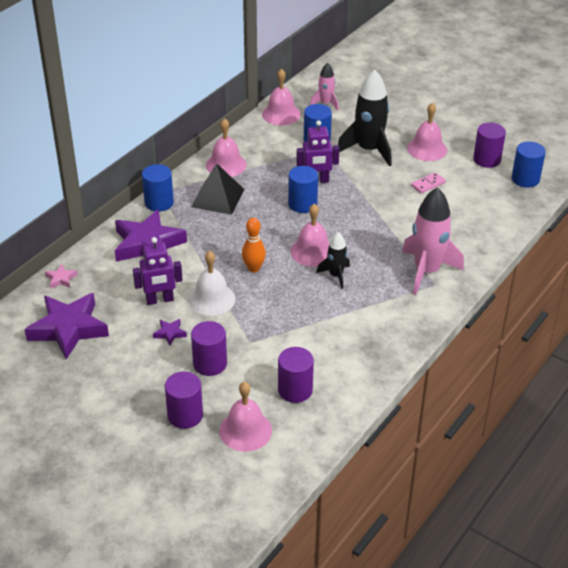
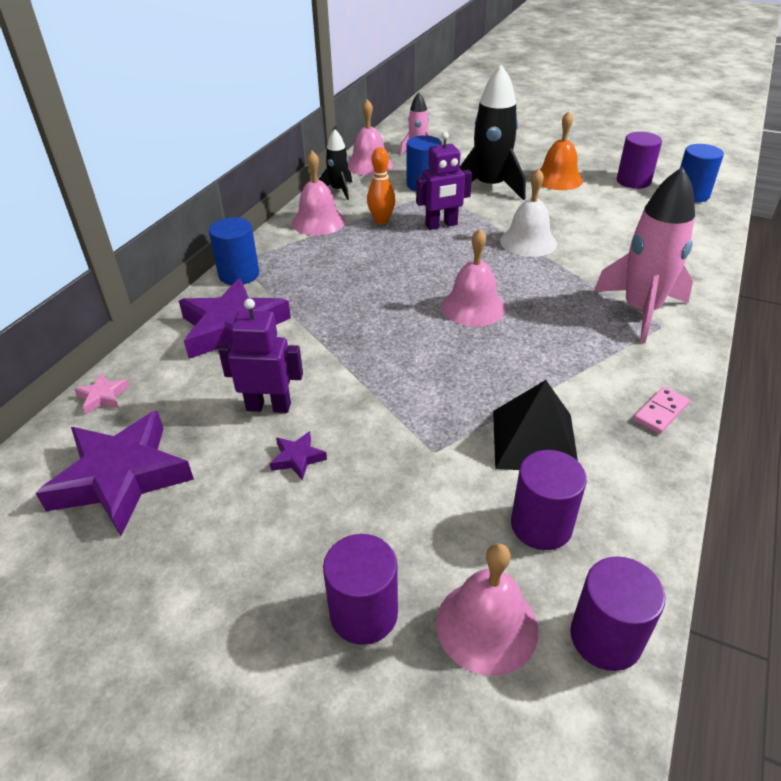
camera: 10 degrees left, 0 degrees up
(160, 300) = (268, 406): purple robot -> purple robot turned 150 degrees counterclockwise
(210, 364) = (379, 501): purple cylinder -> purple cylinder (605, 637)
(212, 299) = (350, 393): white bell -> white bell (528, 242)
(217, 198) = (318, 259): black pyramid -> black pyramid (534, 440)
(253, 268) = (399, 340): orange bowling pin -> orange bowling pin (381, 221)
(302, 204) = (434, 252): blue cylinder -> none
(336, 275) = (520, 333): black rocket -> black rocket (339, 190)
(427, 149) = (558, 179): pink bell -> orange bell
(428, 184) = (580, 213): pink domino -> pink domino (660, 412)

